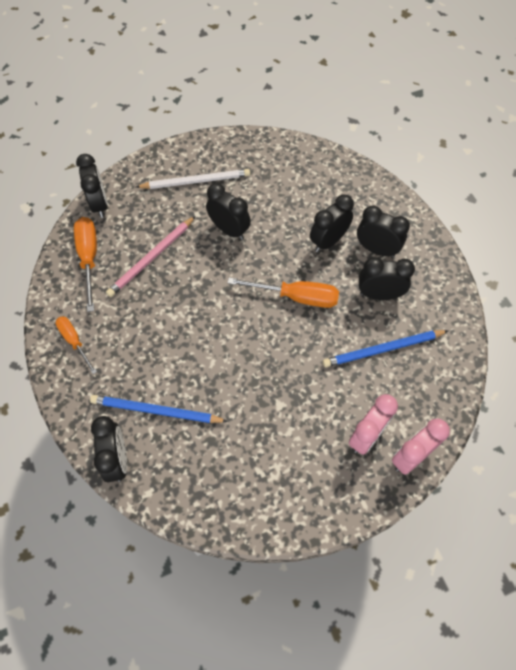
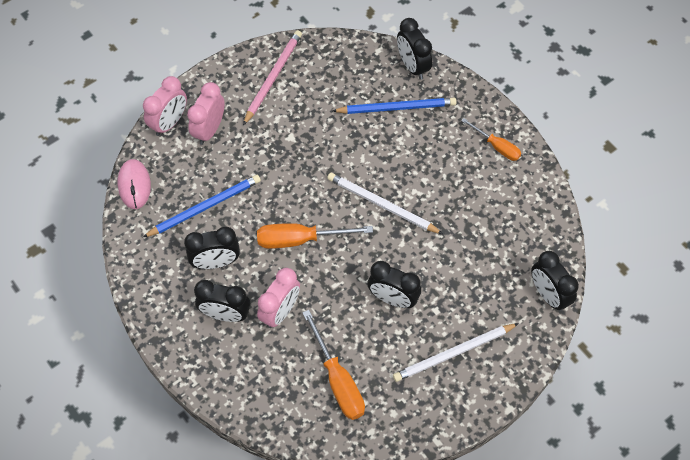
camera: 165 degrees right, 0 degrees up
(89, 258) = (526, 229): orange screwdriver -> orange screwdriver (338, 380)
(151, 258) = (462, 245): pink pencil -> pink pencil (273, 77)
(210, 311) = (382, 205): none -> white pencil
(328, 241) = (280, 311): black clock -> pink clock
(454, 390) = (134, 185): none -> pink mouse

